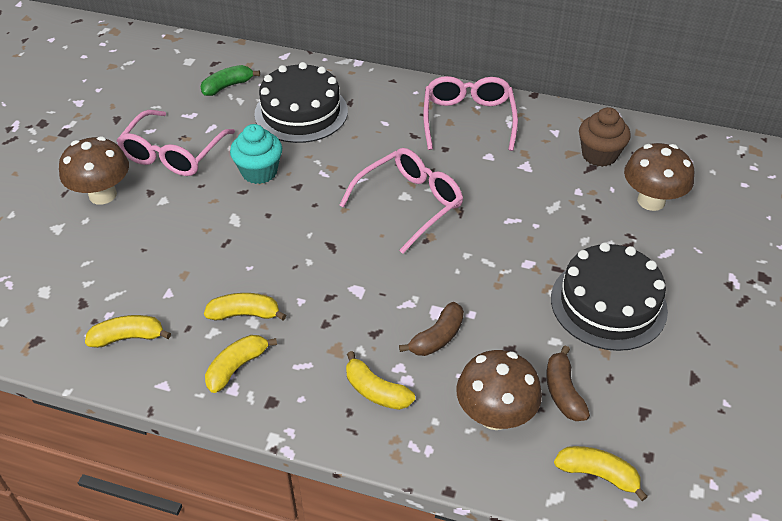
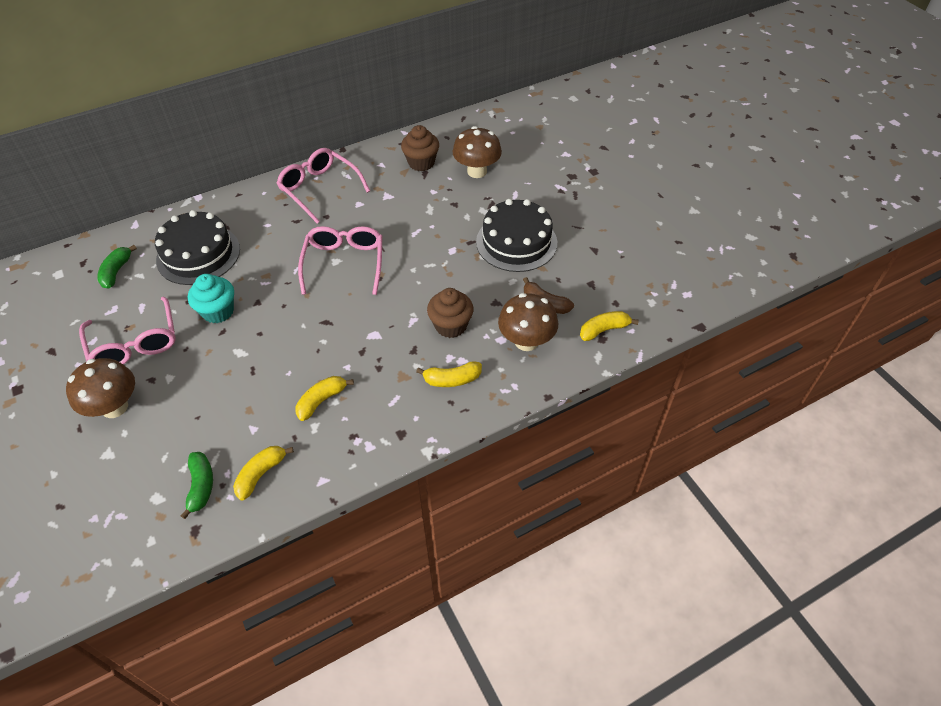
camera: 45 degrees left, 5 degrees up
(80, 308) = (201, 486): none -> green banana
(237, 367) = (356, 433): yellow banana -> none
(437, 337) = (451, 326): brown banana -> brown cupcake

